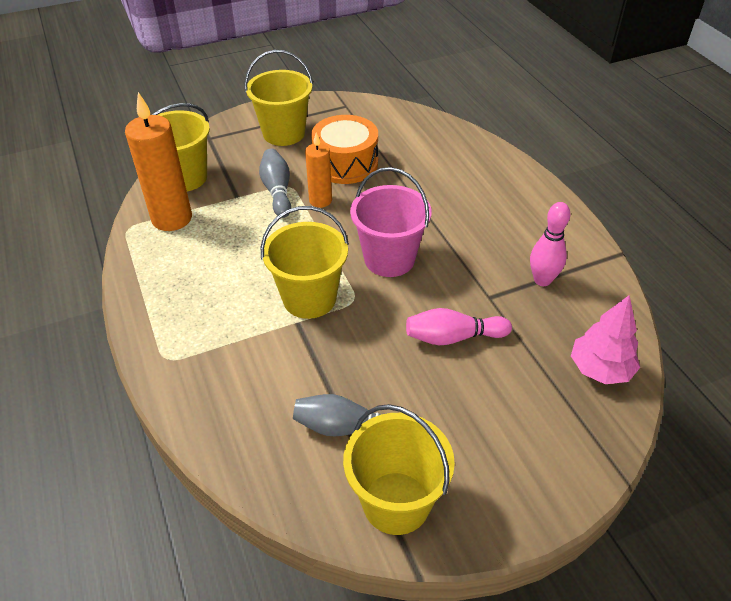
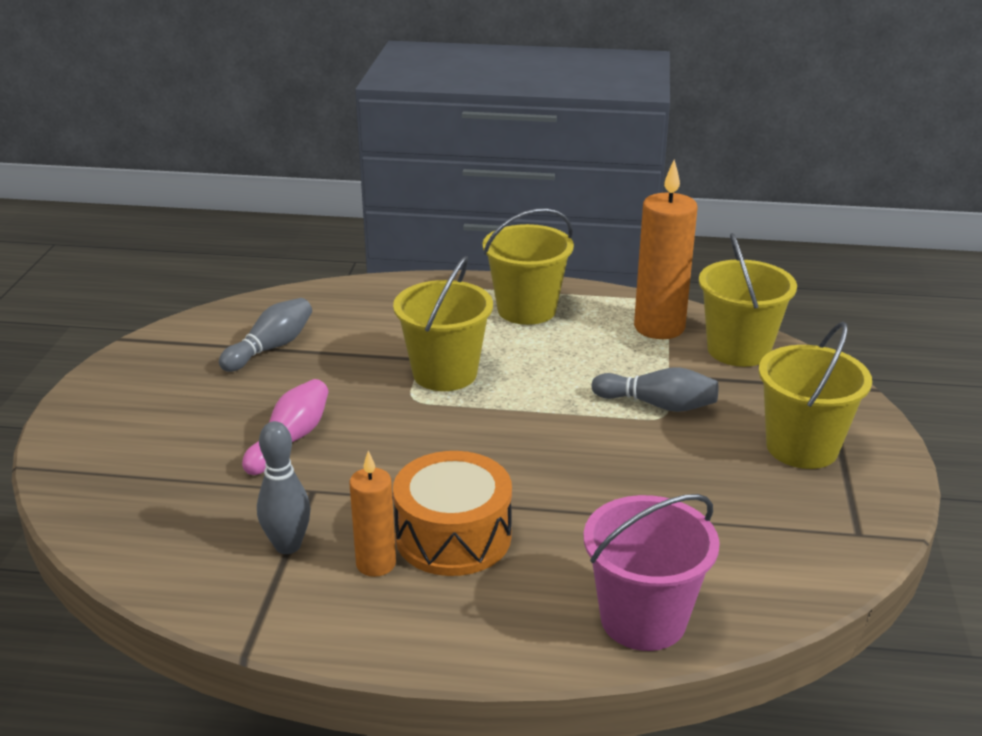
camera: 120 degrees right, 15 degrees down
(320, 200) = (610, 430): orange candle -> orange candle (376, 564)
(345, 163) = (681, 477): orange drum -> orange drum (453, 536)
(389, 259) = (450, 443): pink bucket -> pink bucket (643, 619)
(396, 502) = (178, 347): yellow bucket -> yellow bucket (526, 310)
(542, 280) = (288, 545): pink bowling pin -> grey bowling pin
(600, 369) = (127, 518): pink tree -> none

